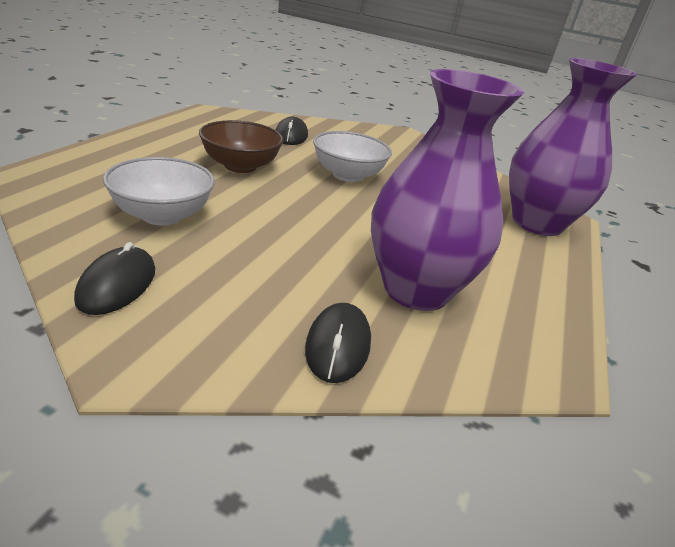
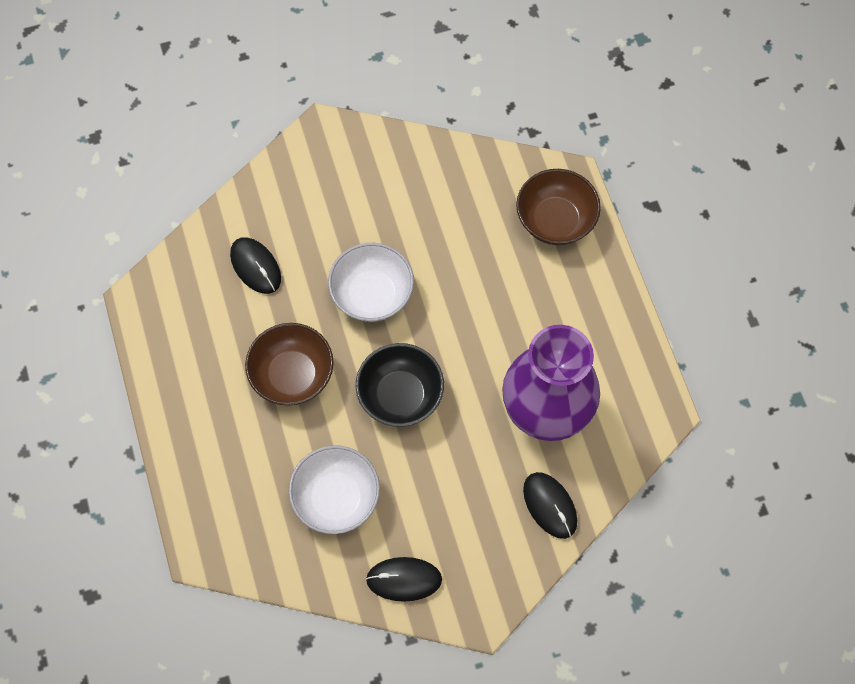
camera: 35 degrees left, 35 degrees up
(117, 284) = (404, 579): black mouse -> black mouse turned 60 degrees counterclockwise
(298, 211) = (400, 395): none -> black bowl
(536, 223) = (555, 220): purple vase -> brown bowl

